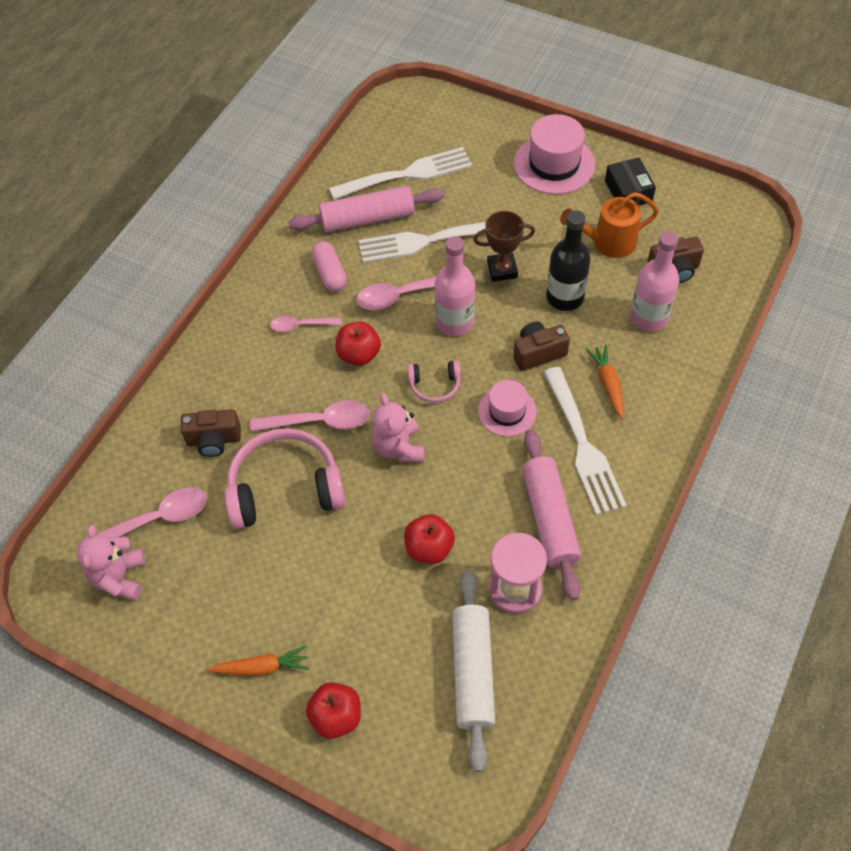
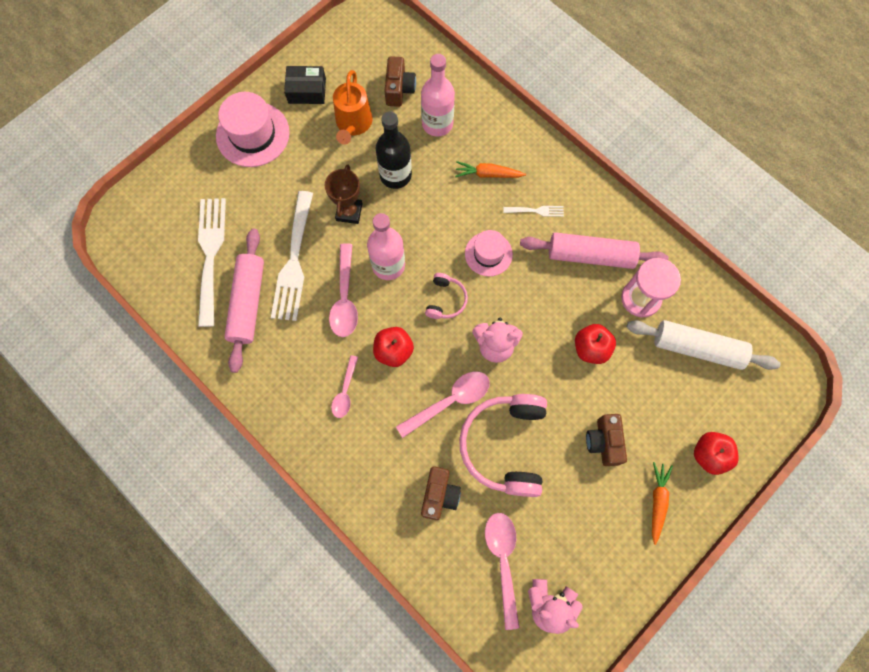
camera: 75 degrees left, 15 degrees up
(319, 421) = (450, 401): pink spoon -> pink spoon turned 45 degrees clockwise
(330, 273) = (297, 352): pink capsule -> none
(538, 353) = (442, 213): brown camera -> brown camera (604, 442)
(583, 446) = (536, 211): white fork -> white fork, size x0.45

